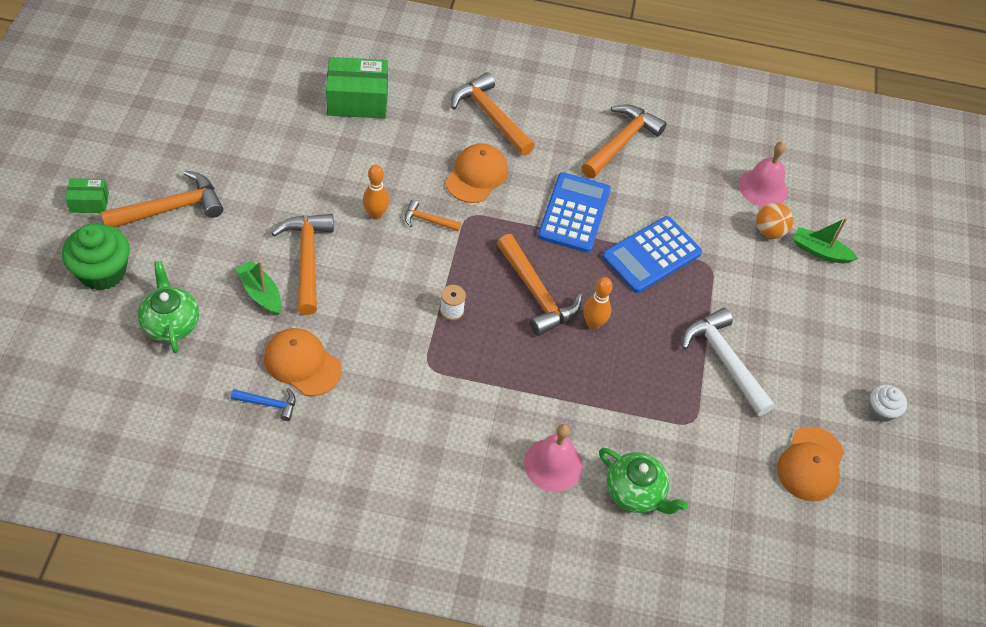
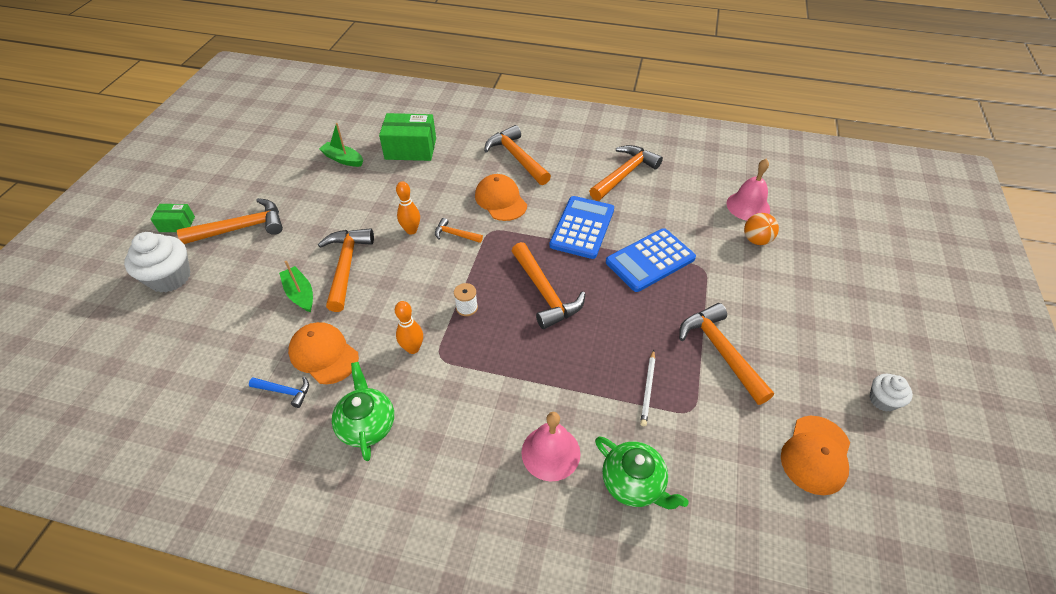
camera: 10 degrees right, 5 degrees down
(102, 272) = (170, 278): green cupcake -> white cupcake
(171, 323) = (215, 319): green teapot -> green teapot (367, 424)
(476, 175) = (500, 200): orange cap -> orange cap turned 60 degrees counterclockwise
(593, 324) = (596, 318): orange bowling pin -> orange bowling pin (413, 348)
(649, 400) = (648, 389): none -> white pencil
(724, 360) = (720, 351): white hammer -> orange hammer
(820, 251) = (804, 256): green boat -> green boat (343, 159)

